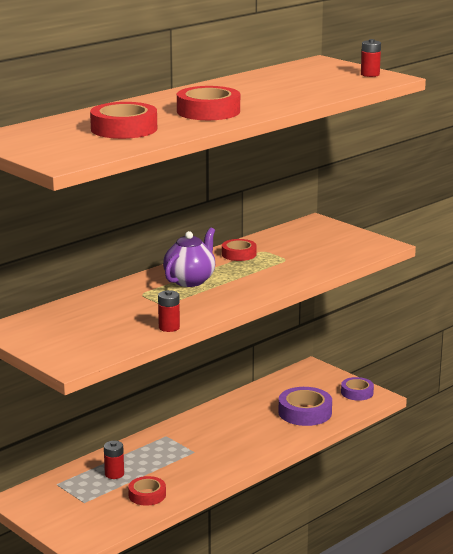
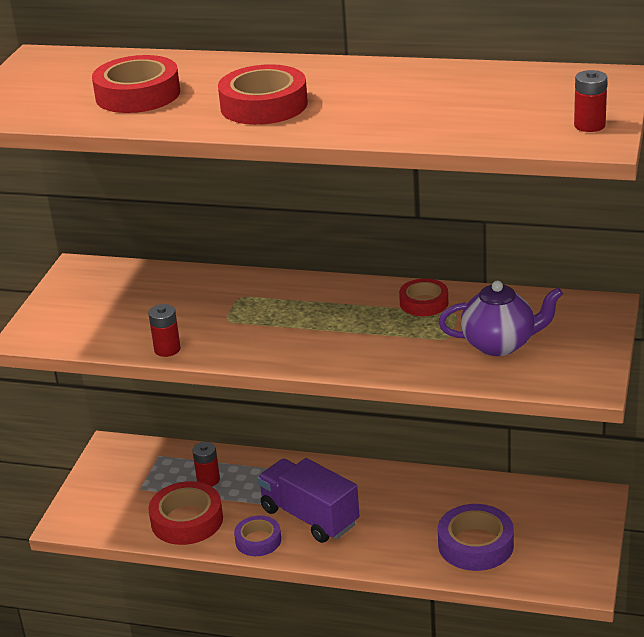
camera: 60 degrees right, 10 degrees up
(147, 495) = (187, 520): red tape -> red tape, size x1.60
(190, 280) = (309, 307): purple teapot -> purple teapot (500, 344)
(206, 452) = (309, 517): none -> purple truck
(357, 392) = (574, 563): purple tape -> purple tape (258, 540)

